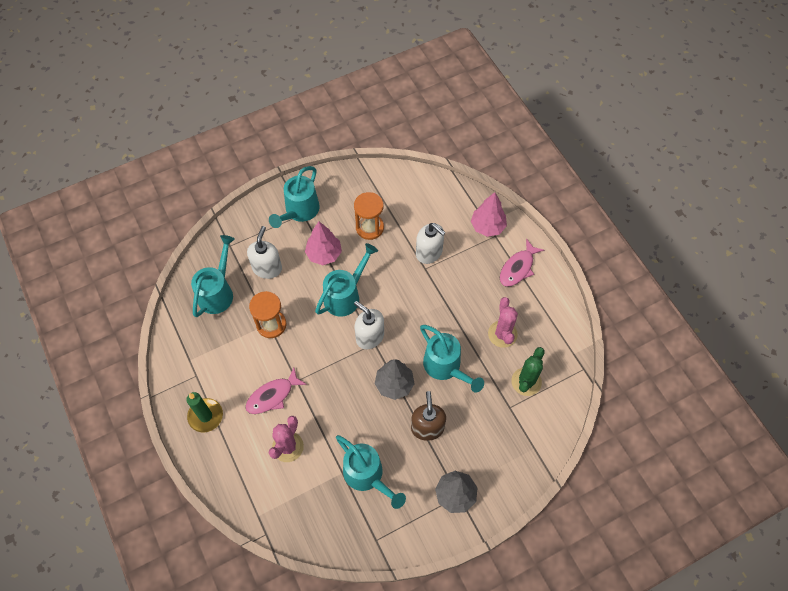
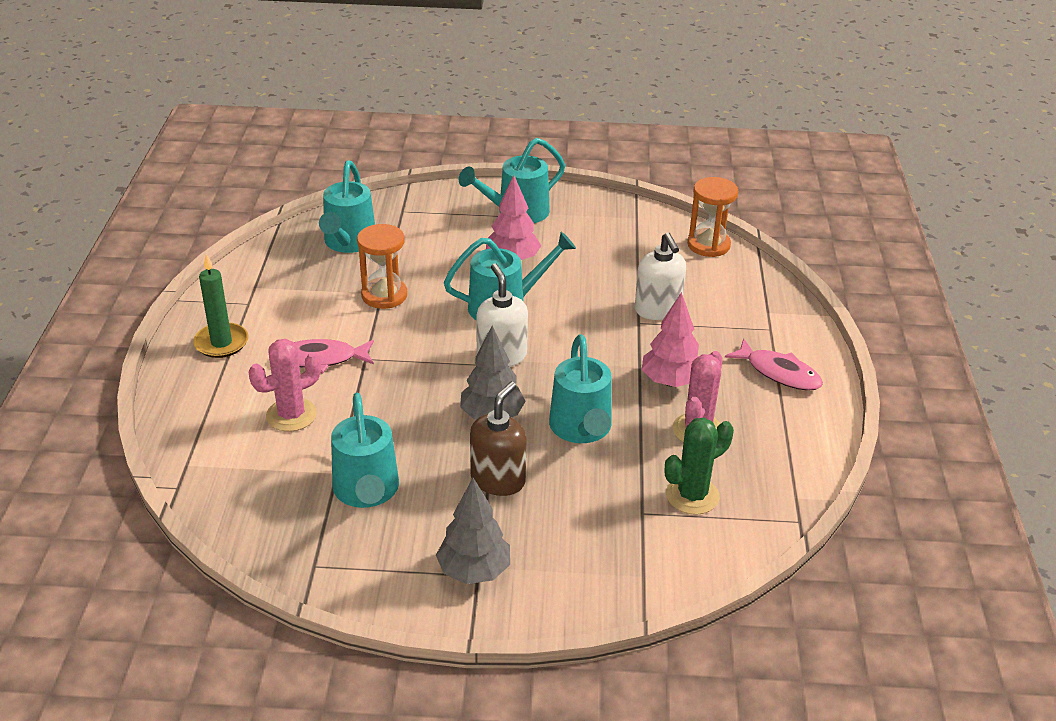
camera: 30 degrees right, 25 degrees down
(218, 292) = (348, 243): turquoise watering can -> turquoise watering can turned 135 degrees clockwise
(267, 268) = (428, 245): white soap dispenser -> none
(369, 227) = (595, 258): orange hourglass -> orange hourglass (708, 245)
(487, 227) = (766, 316): pink tree -> pink tree (670, 381)
(518, 268) = (779, 373): pink fish -> pink fish turned 120 degrees counterclockwise

